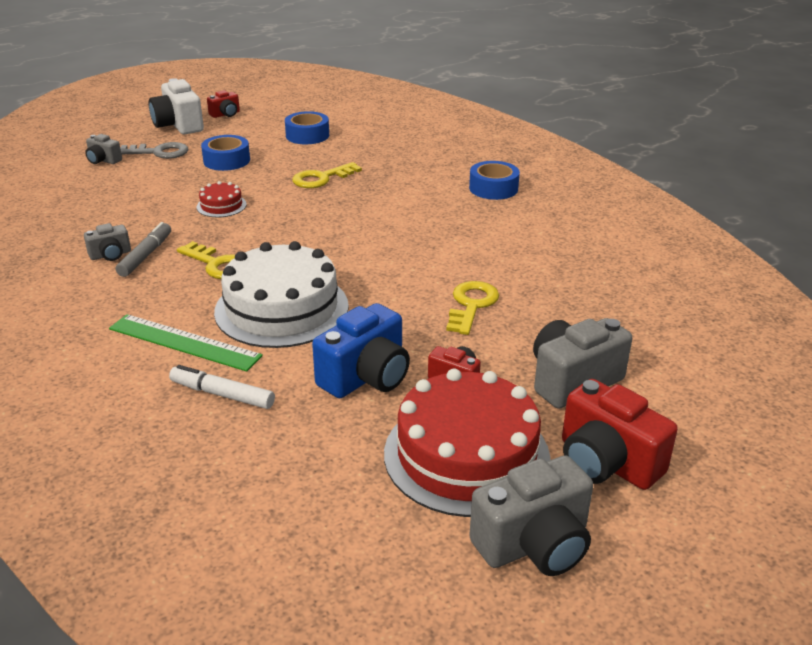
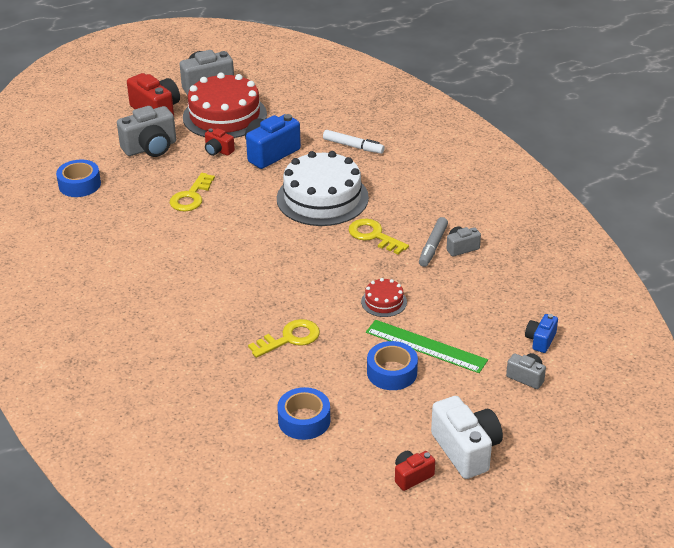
camera: 175 degrees left, 5 degrees up
(72, 182) = (540, 340): none -> blue camera
(159, 152) = (470, 391): grey key -> none
(184, 342) = (383, 176): green ruler -> green ruler (426, 346)
(493, 188) = (123, 318): blue tape -> blue tape (79, 184)

